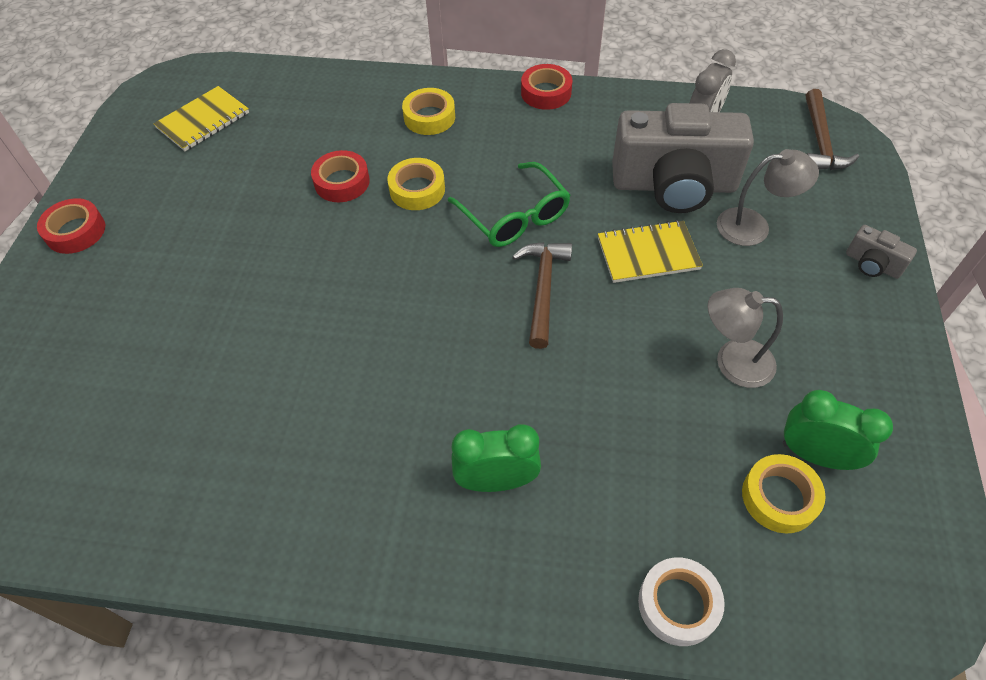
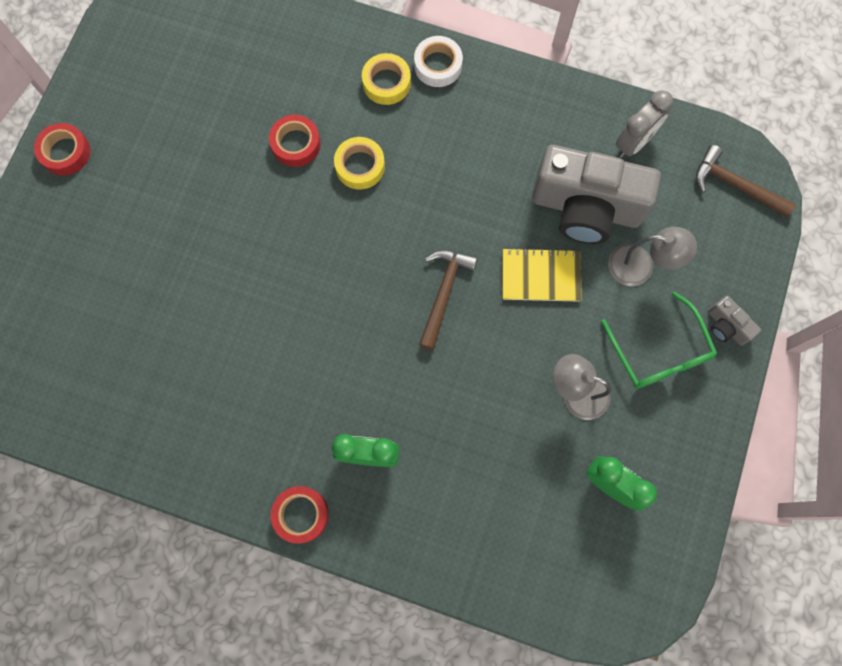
camera: 10 degrees right, 20 degrees up
(203, 121) = (181, 45): yellow notebook -> none
(515, 216) = (438, 213): green glasses -> green glasses (659, 352)
(546, 92) = (500, 74): red tape -> red tape (301, 514)
(678, 604) = (472, 572): white tape -> white tape (438, 65)
(779, 497) = (571, 511): yellow tape -> none
(820, 142) = (735, 185): brown hammer -> brown hammer turned 105 degrees clockwise

